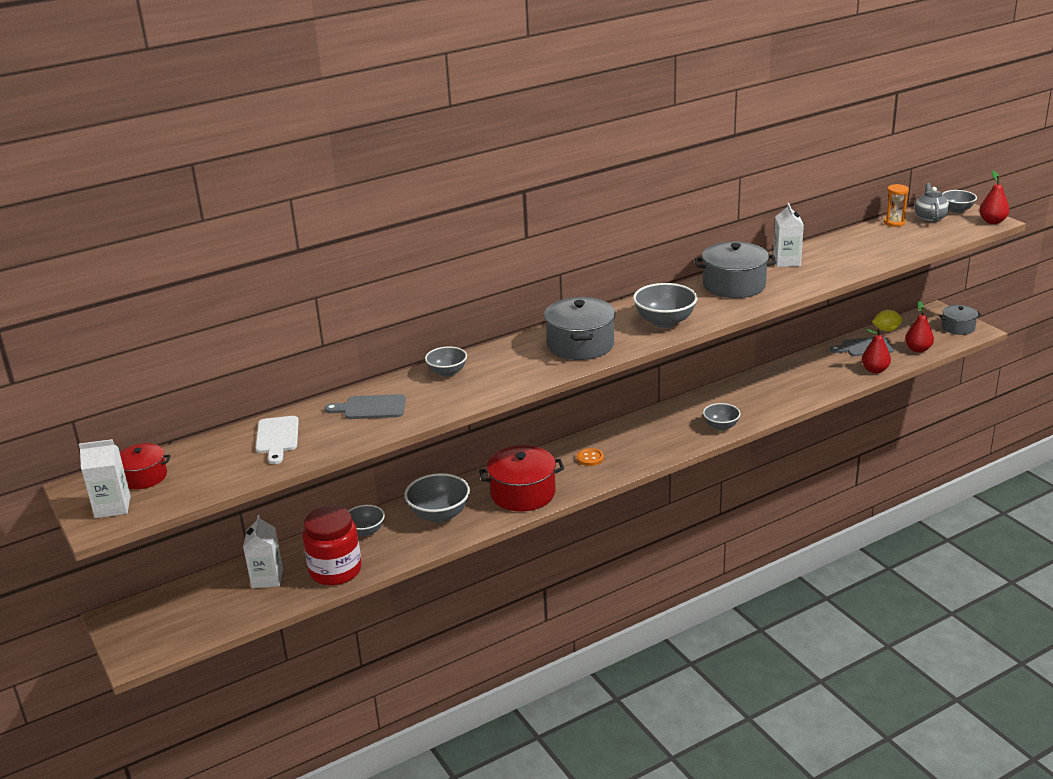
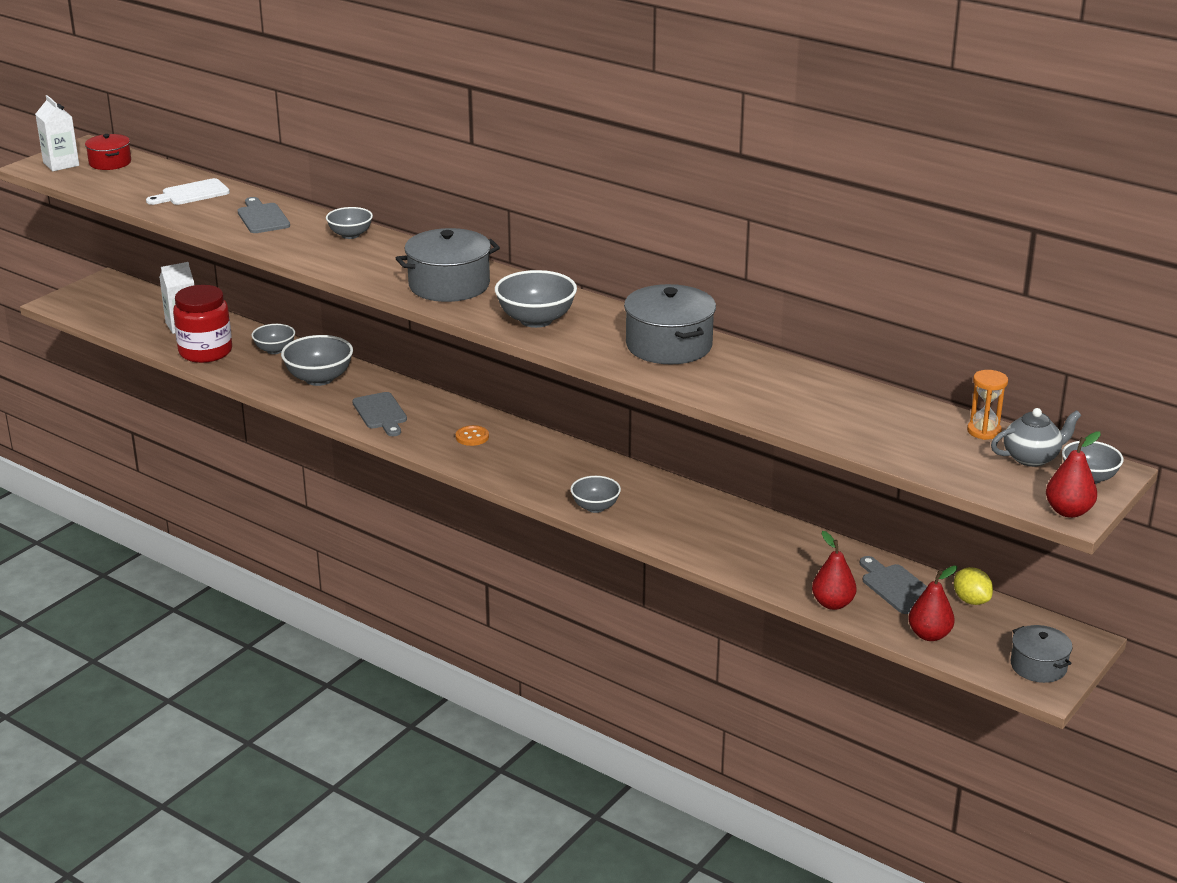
camera: 65 degrees right, 0 degrees up
(522, 493) = (380, 413): red pot -> grey cutting board
(786, 261) = (771, 369): white carton -> none

